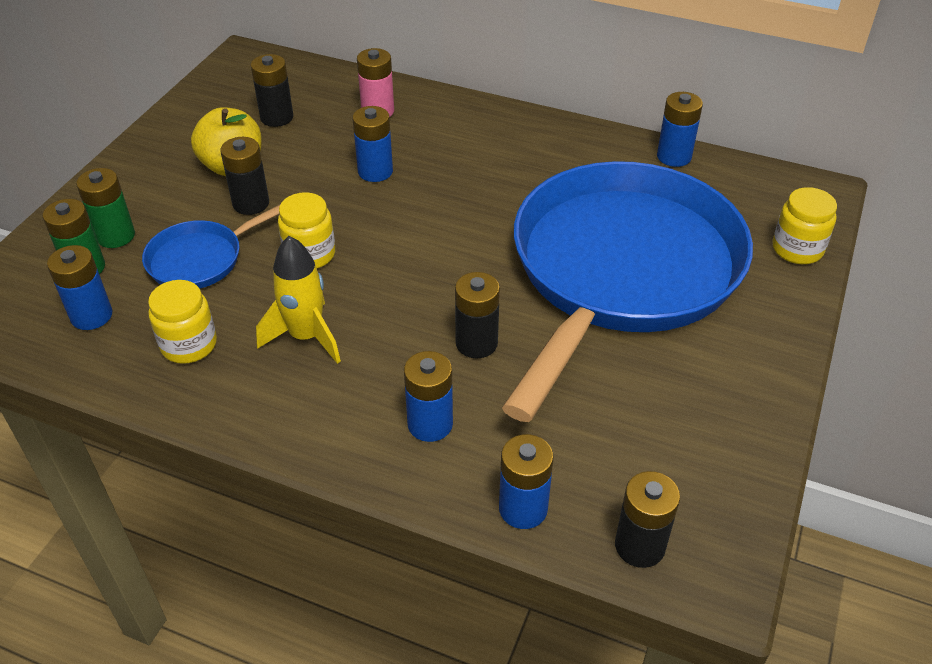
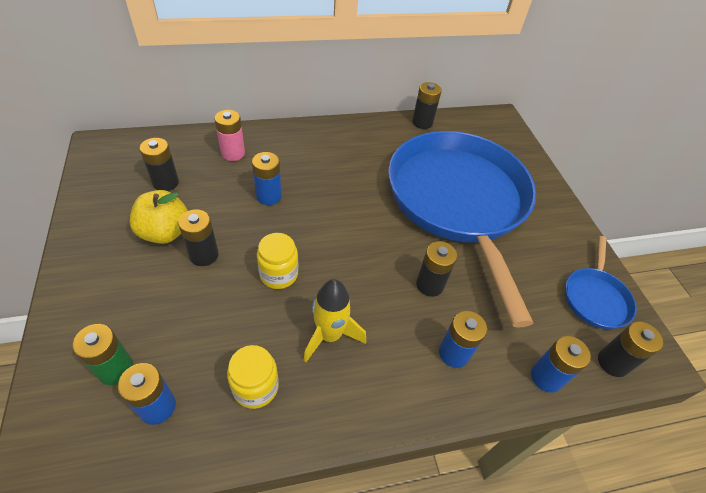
camera: 40 degrees left, 5 degrees up
(116, 236) = (118, 329): green battery -> none
(200, 259) = (204, 316): blue pan -> blue pan (595, 298)
(674, 156) = (422, 122): blue battery -> black battery
(797, 249) = (521, 153): yellow jar -> none

